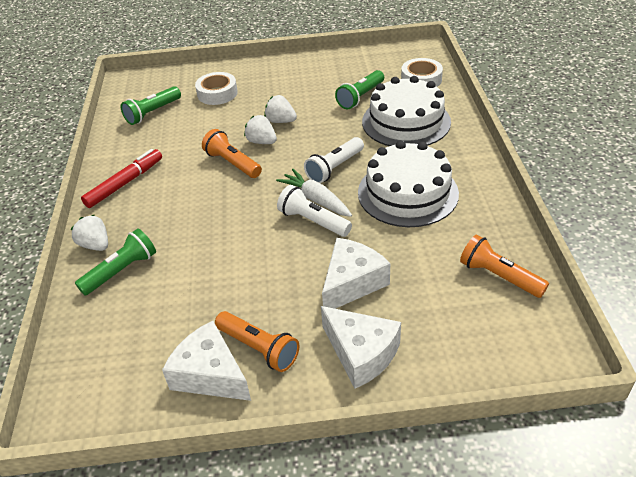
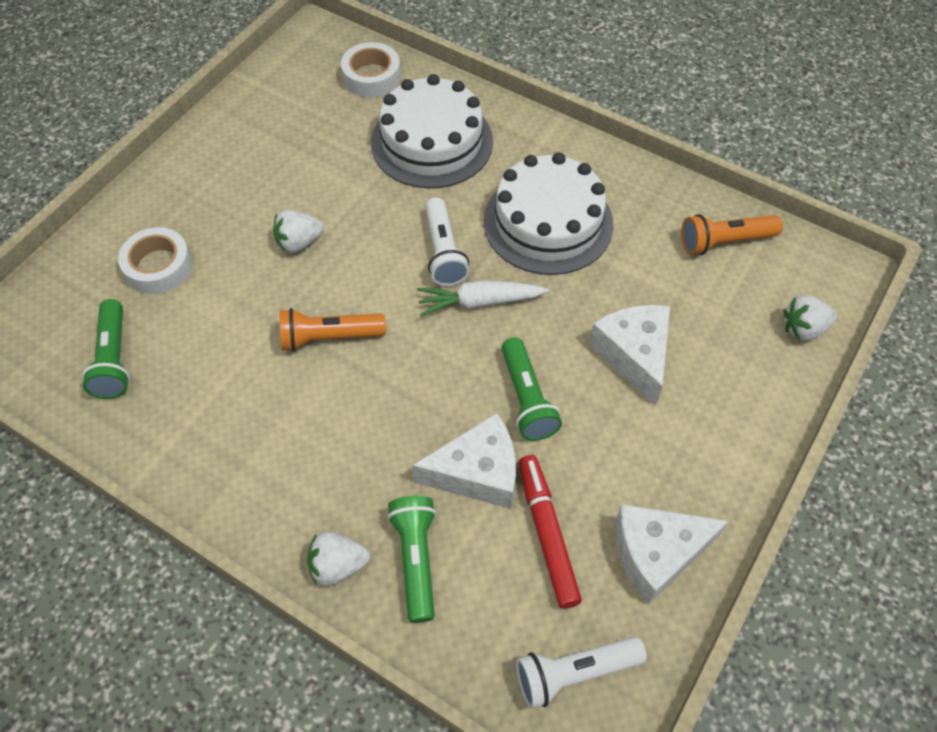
camera: 55 degrees left, 15 degrees up
(125, 183) = (242, 471): red marker -> red marker (547, 534)
(258, 348) = (656, 489): orange flashlight -> none
(261, 142) = (319, 285): white strawberry -> white strawberry (803, 329)
(313, 221) = (512, 327): white flashlight -> white flashlight (574, 673)
(360, 97) = (340, 145): green flashlight -> green flashlight (526, 398)
(361, 353) = (731, 409): white cheese -> white cheese (477, 473)

